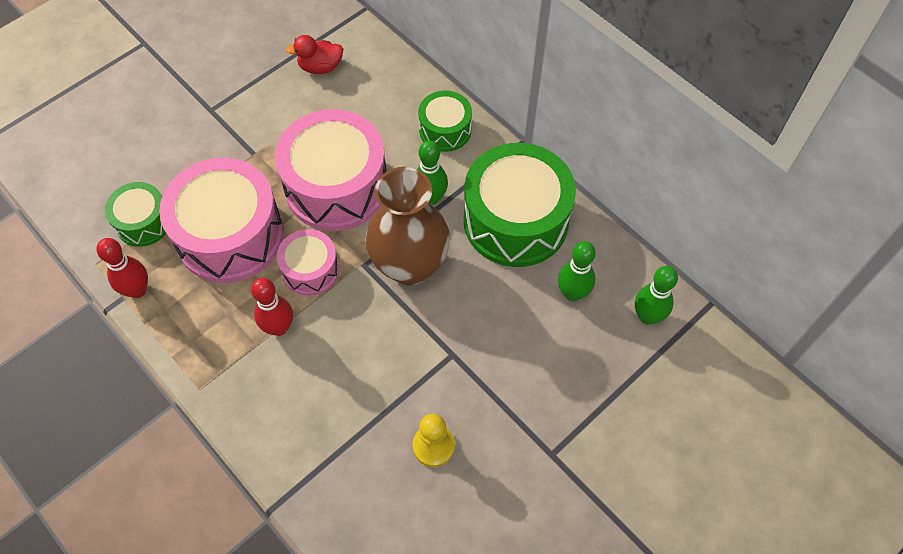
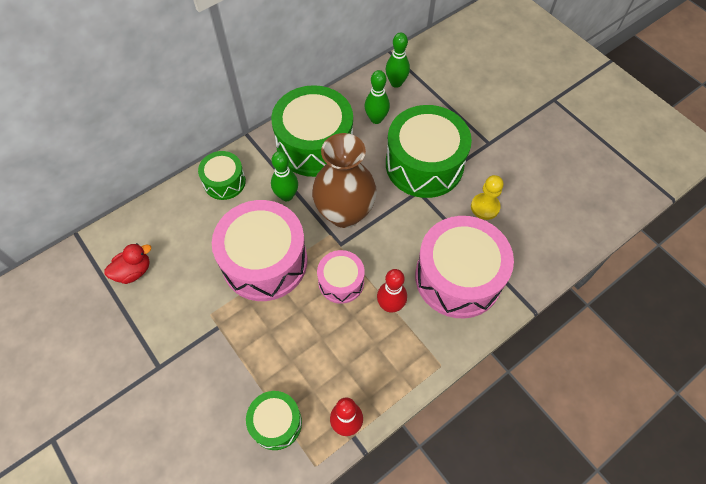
camera: 85 degrees left, 0 degrees up
(230, 235) = (301, 345): pink drum -> pink drum (458, 277)
(320, 67) = (133, 271): red duck -> red duck turned 120 degrees counterclockwise
(499, 361) = (424, 164): none -> green drum

